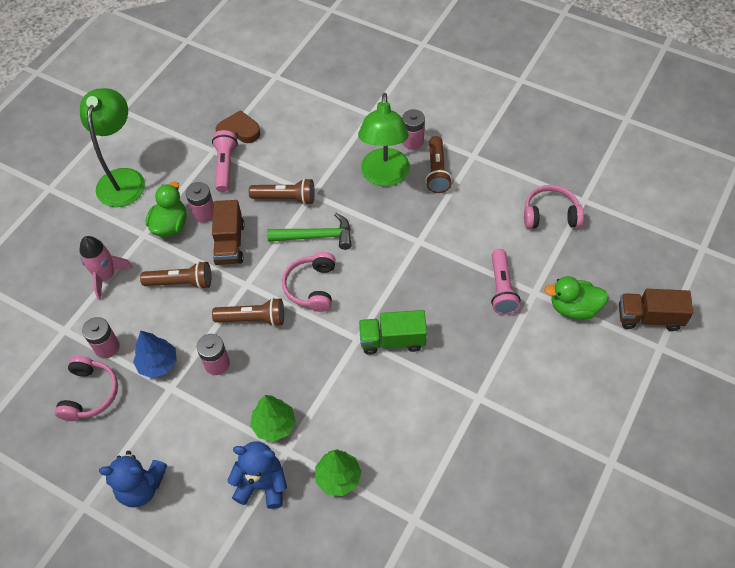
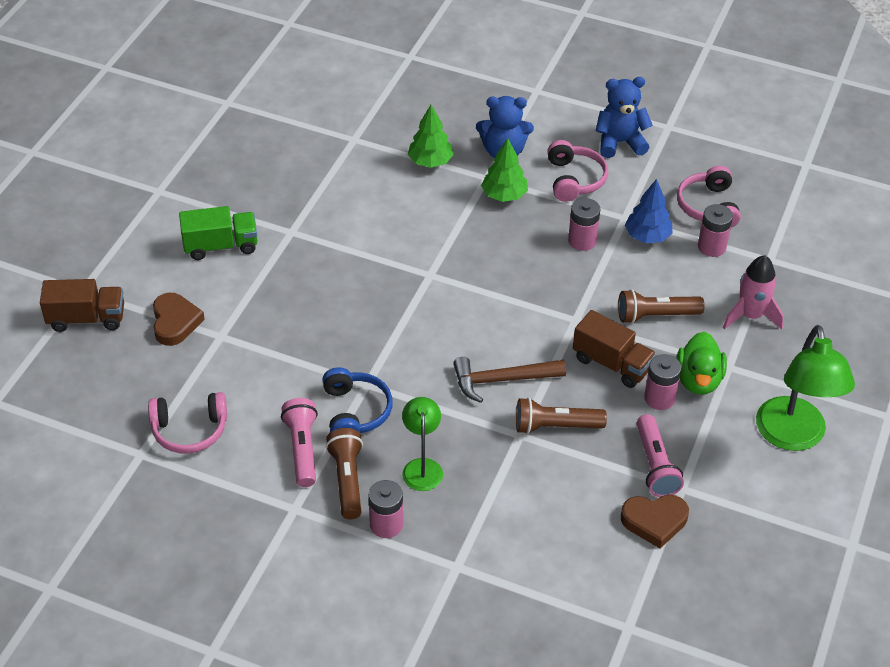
camera: 170 degrees right, 10 degrees down
(230, 243) = (612, 364): brown truck -> brown truck turned 135 degrees clockwise
(253, 319) = (556, 285): brown flashlight -> none
(312, 287) = (494, 322): pink headphones -> pink headphones (574, 179)
(316, 236) = (502, 380): green hammer -> brown hammer
(384, 176) = (422, 467): green lamp -> green lamp, size x0.57
(392, 340) = (389, 275): green truck -> green truck (221, 246)
(429, 220) = (355, 412): none -> blue headphones
(501, 288) = (261, 337): pink flashlight -> pink flashlight (302, 449)
(573, 308) = (175, 322): green duck -> brown heart

